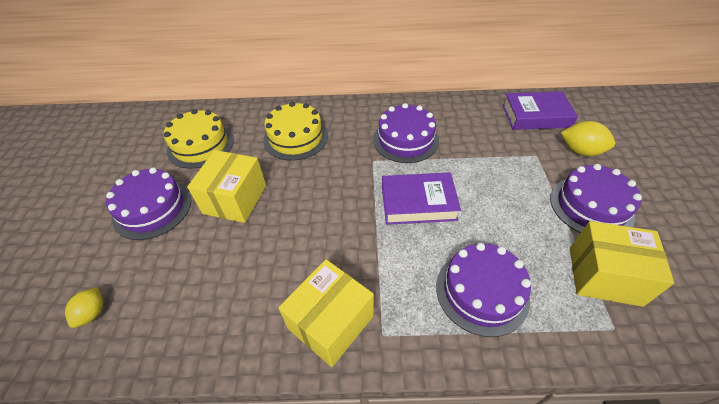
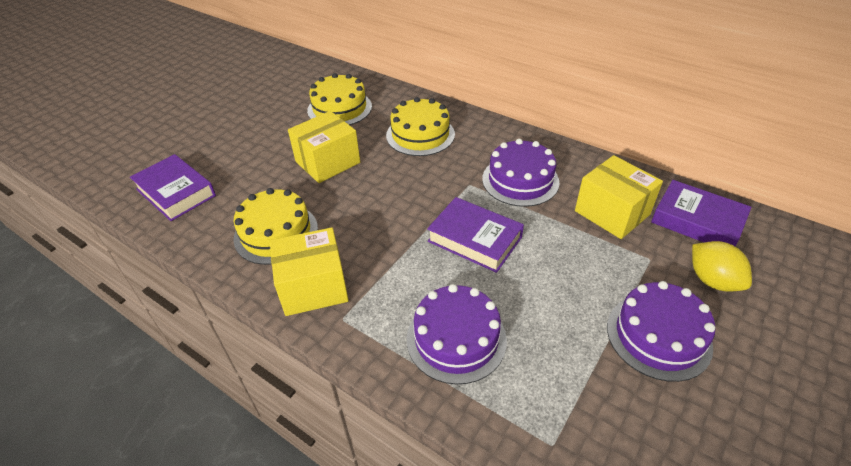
camera: 35 degrees right, 5 degrees down
(93, 313) = (176, 192): yellow lemon -> purple book
(152, 208) = (266, 141): purple cake -> none
(247, 293) = (276, 233): none -> yellow cake
(604, 275) = (596, 399): yellow box -> yellow box (612, 212)

